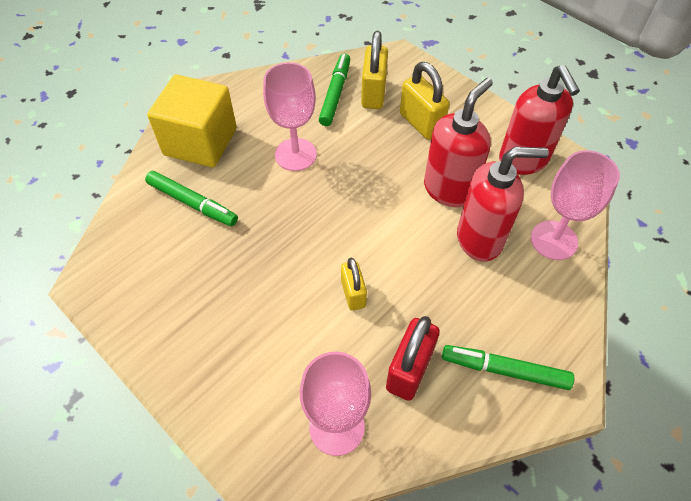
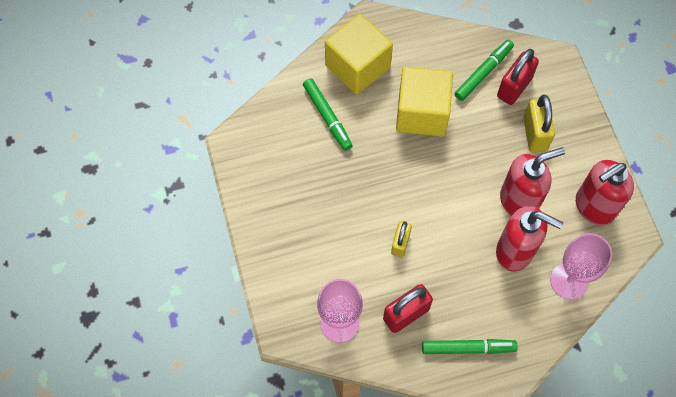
camera: 30 degrees right, 10 degrees up
(295, 154) = (421, 113): pink goblet -> yellow cube
(373, 93) = (514, 87): yellow padlock -> red padlock
(504, 370) = (468, 348): green marker -> green marker turned 135 degrees clockwise
(523, 160) = (593, 207): red soap dispenser -> red soap dispenser turned 45 degrees clockwise

